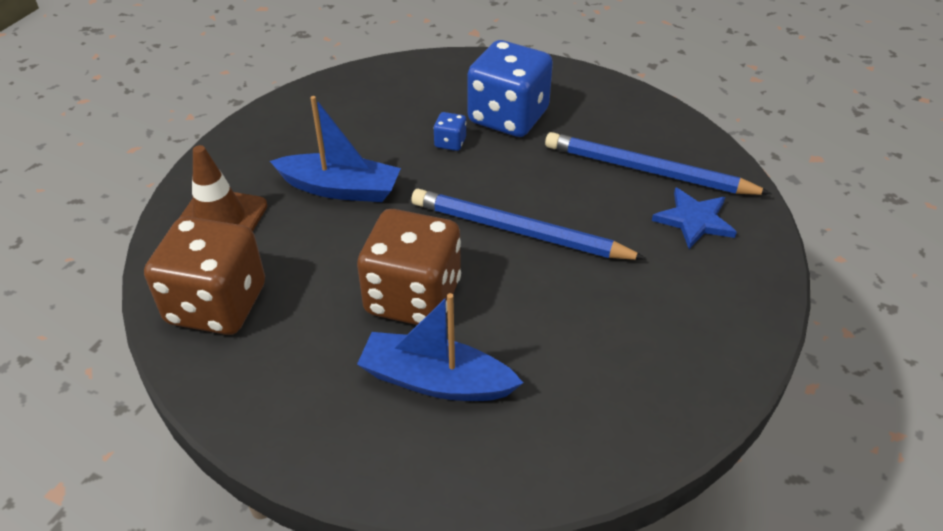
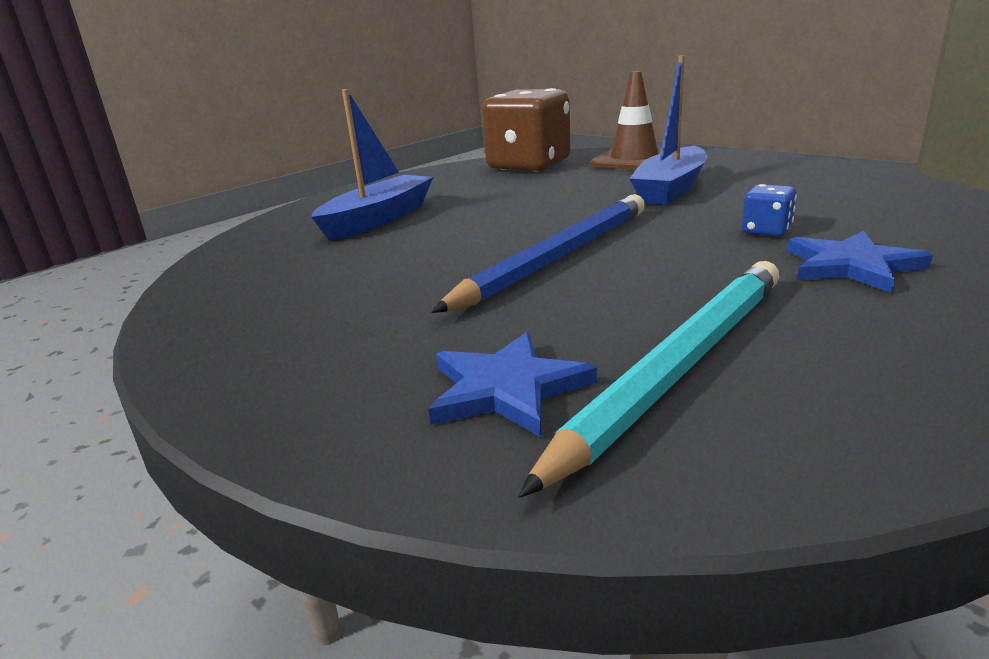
camera: 110 degrees right, 20 degrees down
(413, 297) = (486, 213): brown dice -> none
(508, 117) = (852, 266): blue dice -> blue star
(648, 170) = (678, 367): blue pencil -> turquoise pencil

